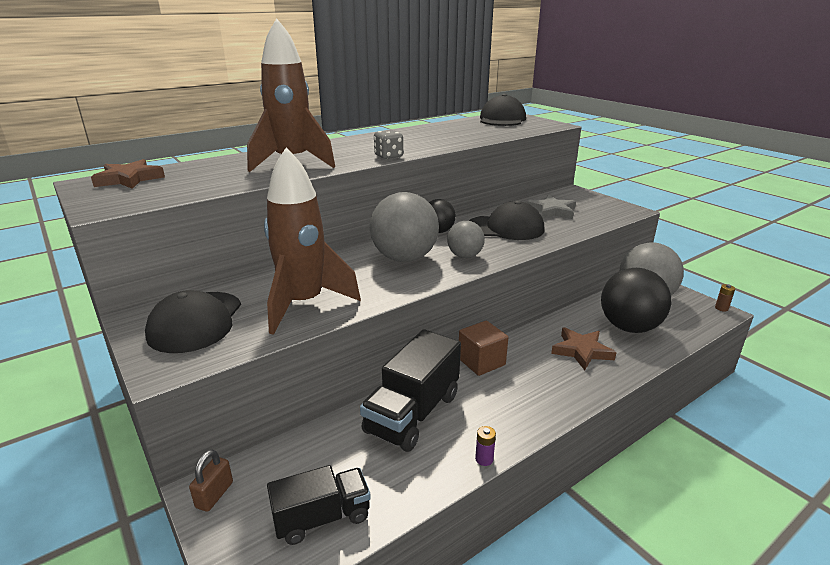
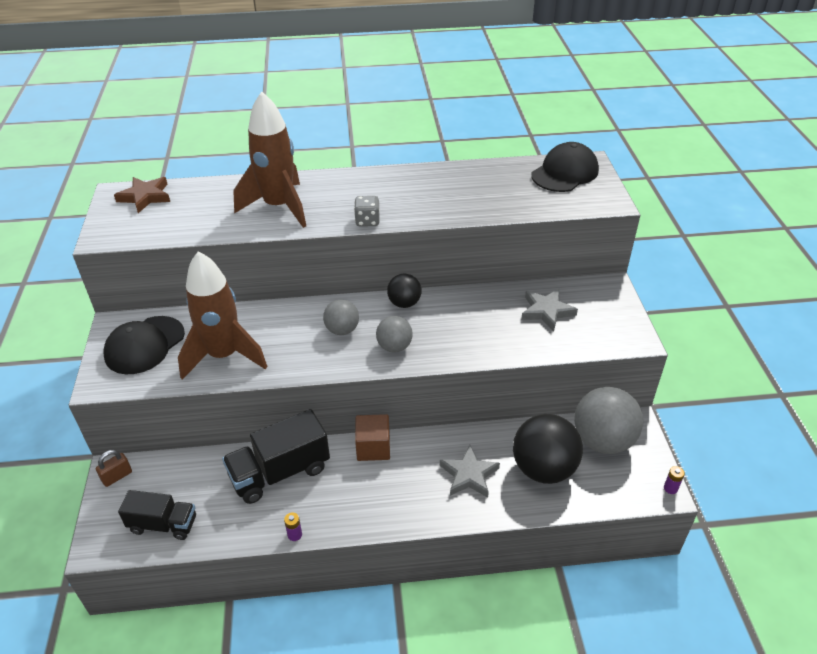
camera: 30 degrees right, 15 degrees up
(404, 258) = (342, 330): grey ball -> grey ball, size x0.55
(505, 228) = (471, 321): black cap -> none
(581, 351) = (469, 475): brown star -> grey star
(721, 308) = (670, 488): brown battery -> purple battery

